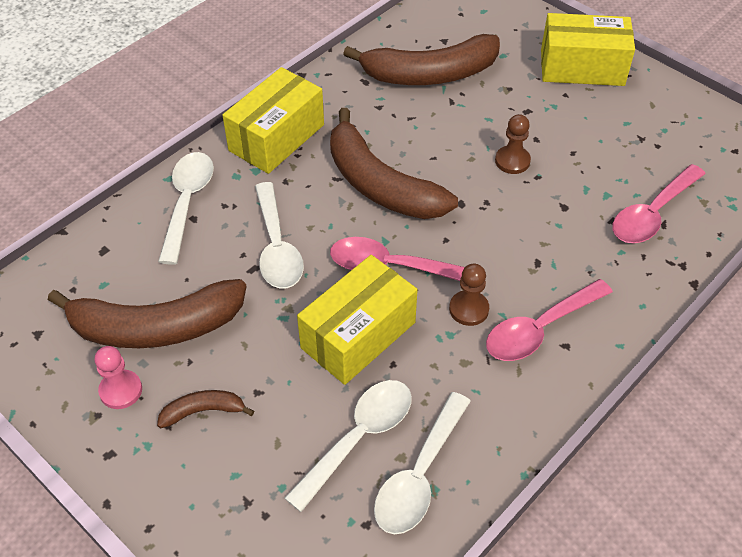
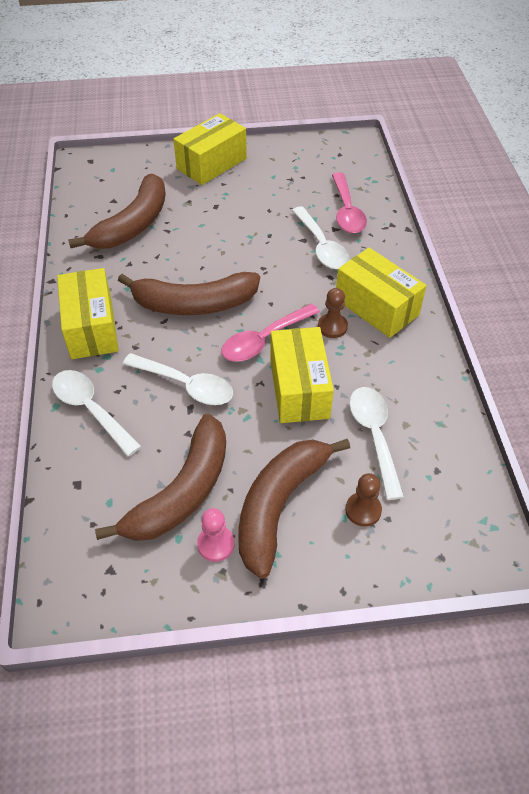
camera: 50 degrees left, 0 degrees up
(203, 411) = (279, 505): brown banana -> brown banana, size x2.21
(419, 475) = (425, 424): white spoon -> white spoon (321, 246)
(512, 161) = (246, 237): brown pawn -> brown pawn (363, 510)
(539, 329) = (376, 307): pink spoon -> yellow box

